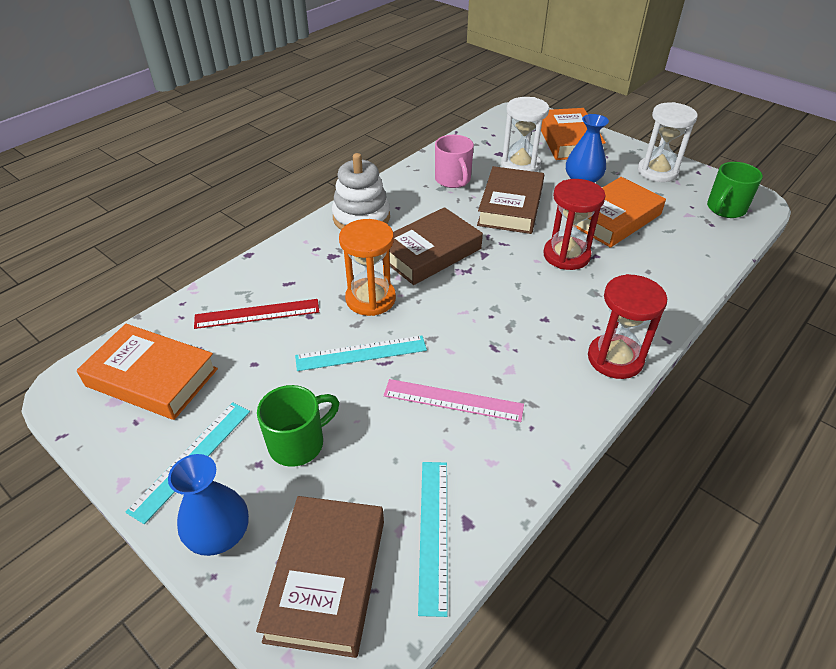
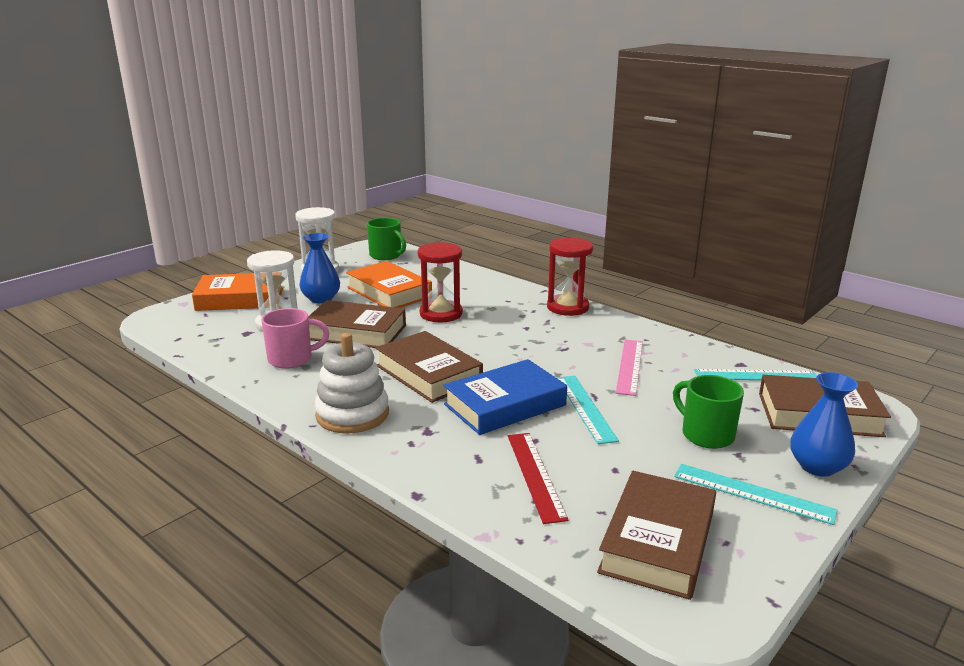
camera: 90 degrees left, 20 degrees down
(152, 377) = (657, 541): orange book -> brown book
(370, 299) = (505, 405): orange hourglass -> blue book

